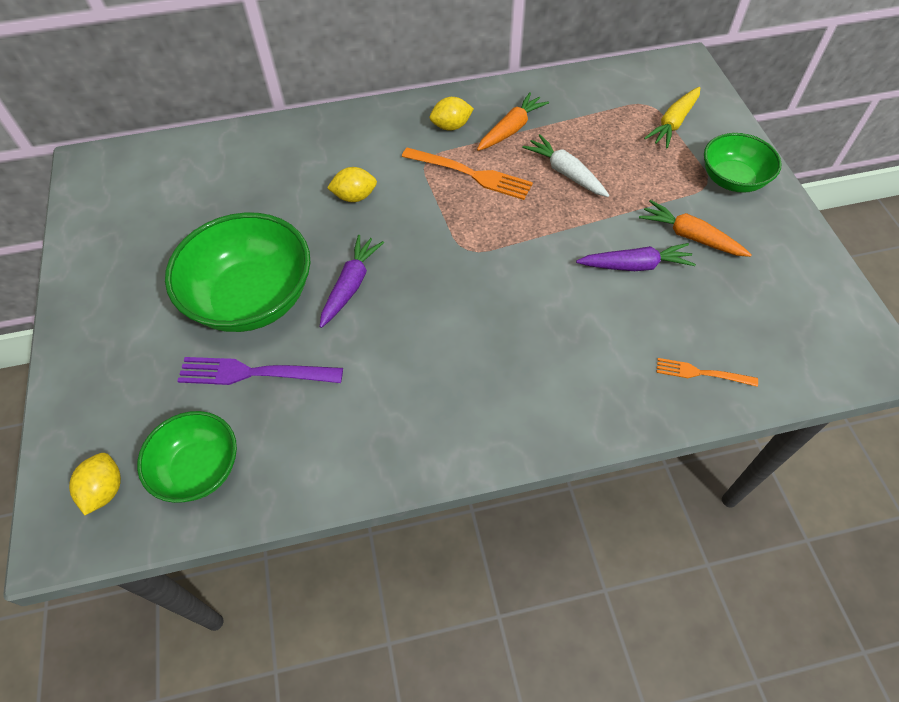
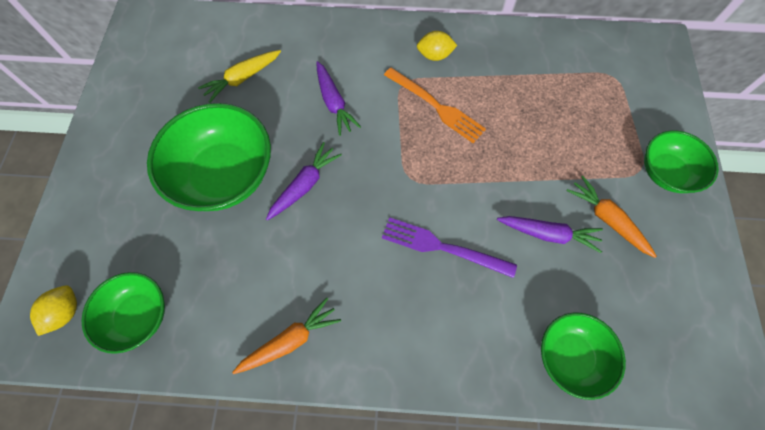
camera: 15 degrees right, 10 degrees up
(252, 373) = (204, 243): purple fork -> purple fork (441, 247)
(355, 197) = (334, 103): yellow lemon -> purple carrot
(511, 129) = (484, 71): orange carrot -> orange carrot (290, 340)
(565, 173) = (517, 126): white carrot -> none
(673, 123) = (630, 101): yellow carrot -> yellow carrot (243, 78)
(700, 373) = (570, 356): orange fork -> green bowl

